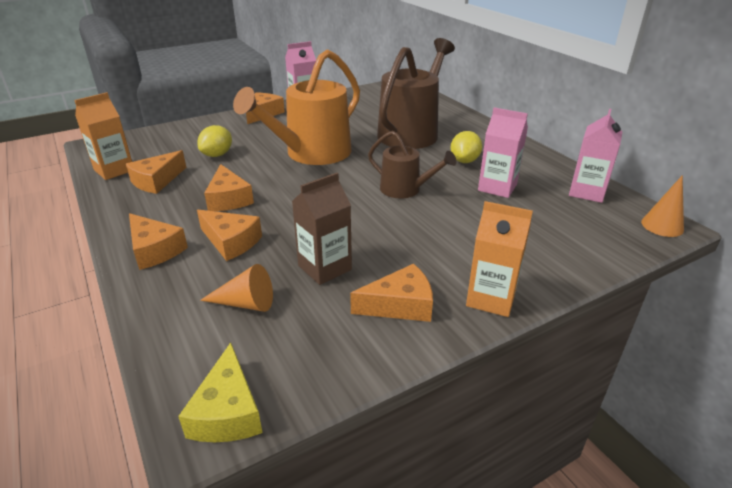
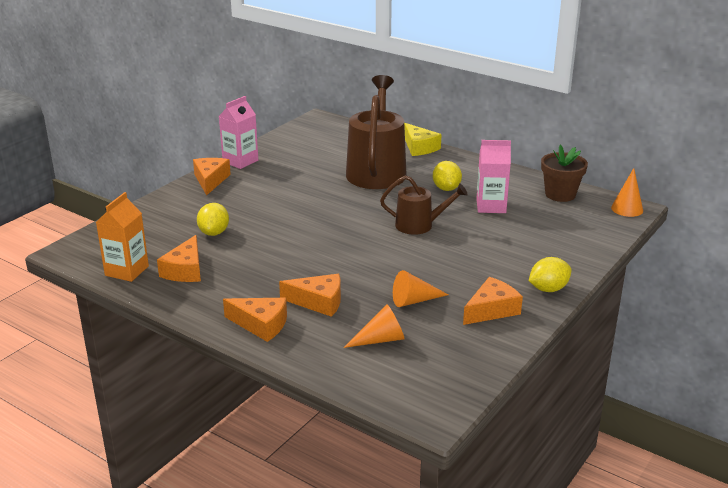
camera: 25 degrees left, 5 degrees down
(227, 411) = (439, 400): yellow cheese -> yellow cheese (419, 147)
(228, 199) = (274, 269): orange cheese -> none
(312, 153) = (305, 211): orange watering can -> none
(324, 268) = (414, 300): brown carton -> orange cone
(491, 298) = (548, 289): orange carton -> yellow lemon
(587, 192) = (560, 194): pink carton -> brown flower pot

